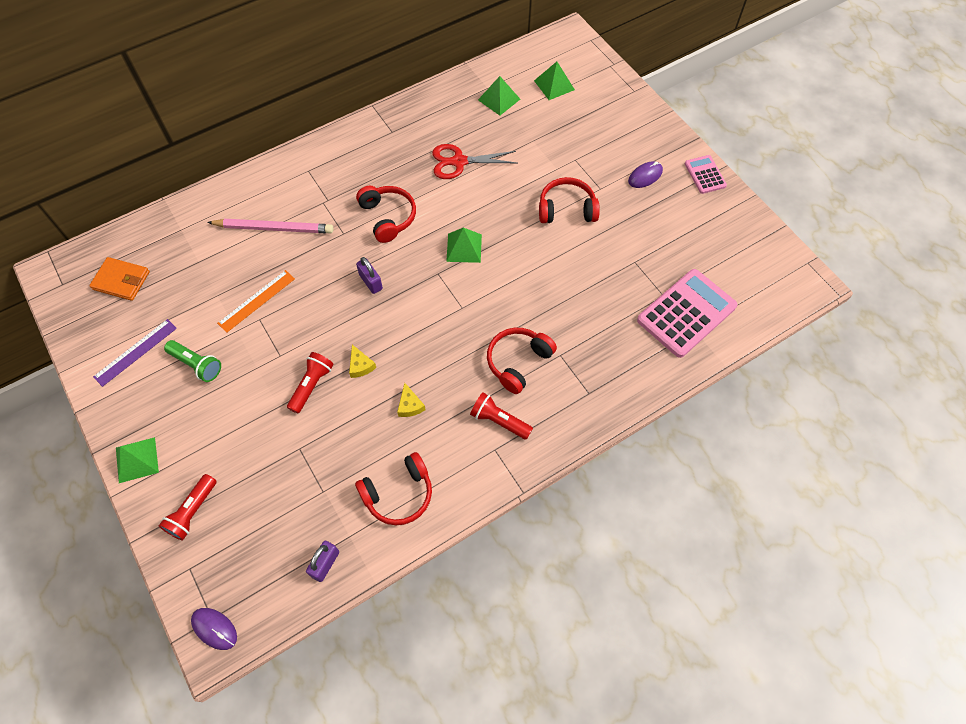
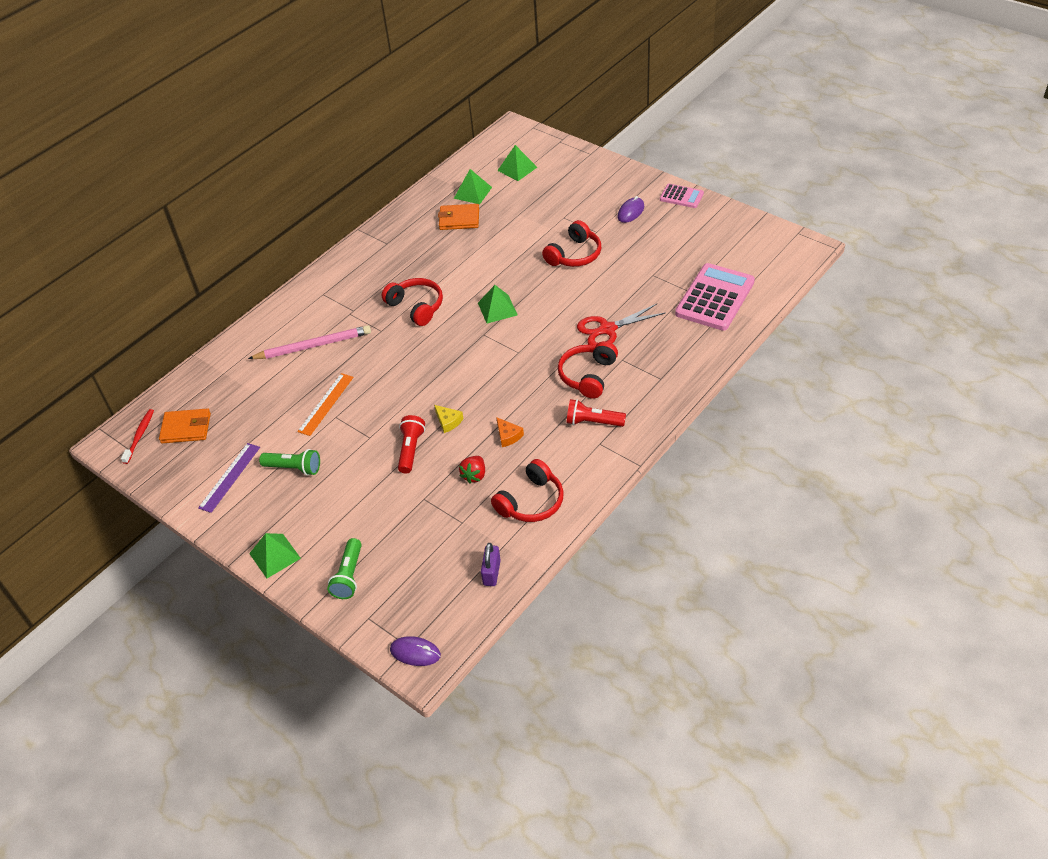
camera: 15 degrees left, 15 degrees down
(78, 273) = (140, 436): none -> red toothbrush
(192, 511) = (349, 576): red flashlight -> green flashlight
(358, 440) = (474, 475): none -> red strawberry
(371, 282) = (425, 358): purple padlock -> none
(410, 405) = (508, 436): yellow cheese -> orange cheese
(459, 162) = (460, 248): red scissors -> red scissors (607, 329)
(472, 127) = (459, 219): none -> orange wallet
(566, 209) = (574, 255): red headphones -> red headphones turned 150 degrees clockwise
(705, 175) = (681, 196): pink calculator -> pink calculator turned 150 degrees clockwise

